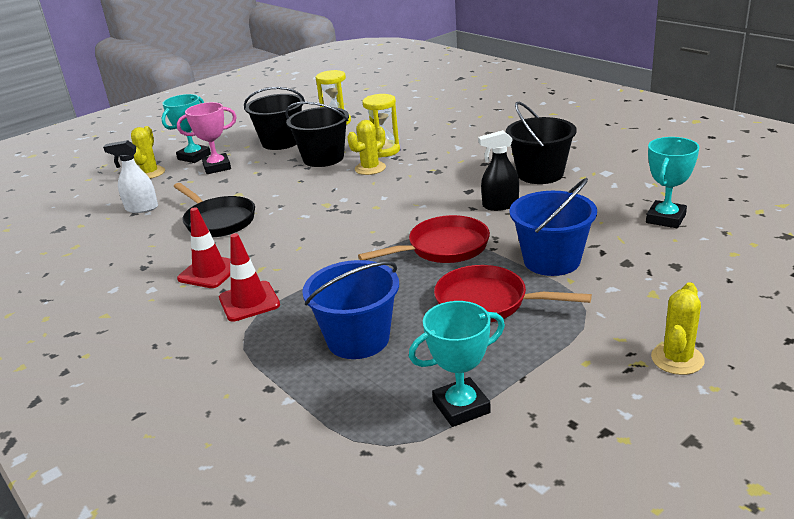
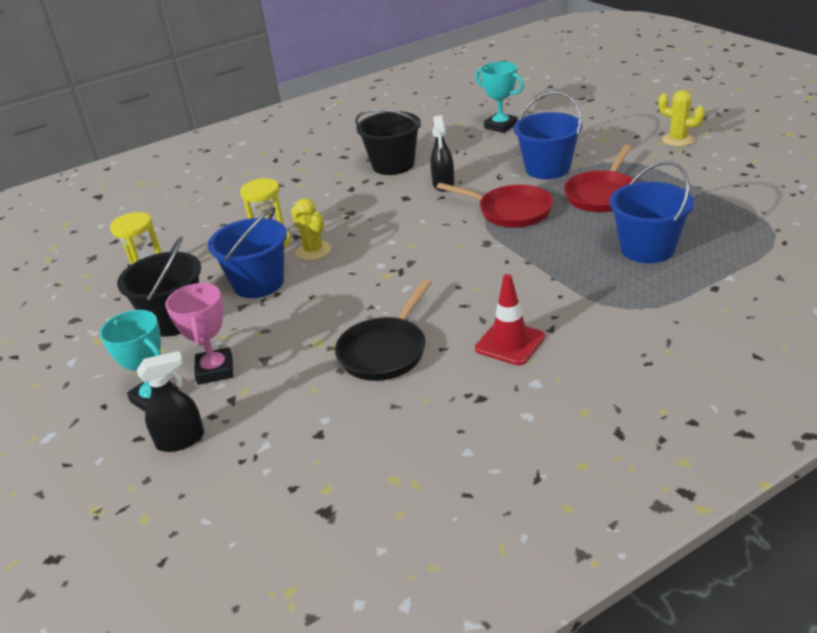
camera: 80 degrees left, 5 degrees up
(141, 208) = (306, 428): white spray bottle -> none
(150, 173) = (181, 440): yellow cactus -> black spray bottle
(218, 221) = (385, 351): black pan -> black pan turned 150 degrees clockwise
(249, 301) = (577, 310): red traffic cone -> none
(323, 158) = (258, 283): black bucket -> blue bucket
(443, 248) = (510, 211): red pan -> red pan turned 135 degrees clockwise
(461, 407) = (731, 207): turquoise trophy -> none

